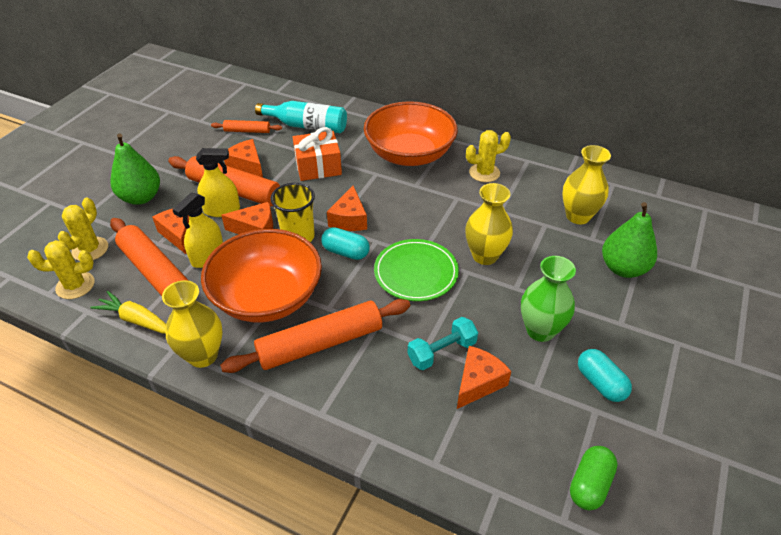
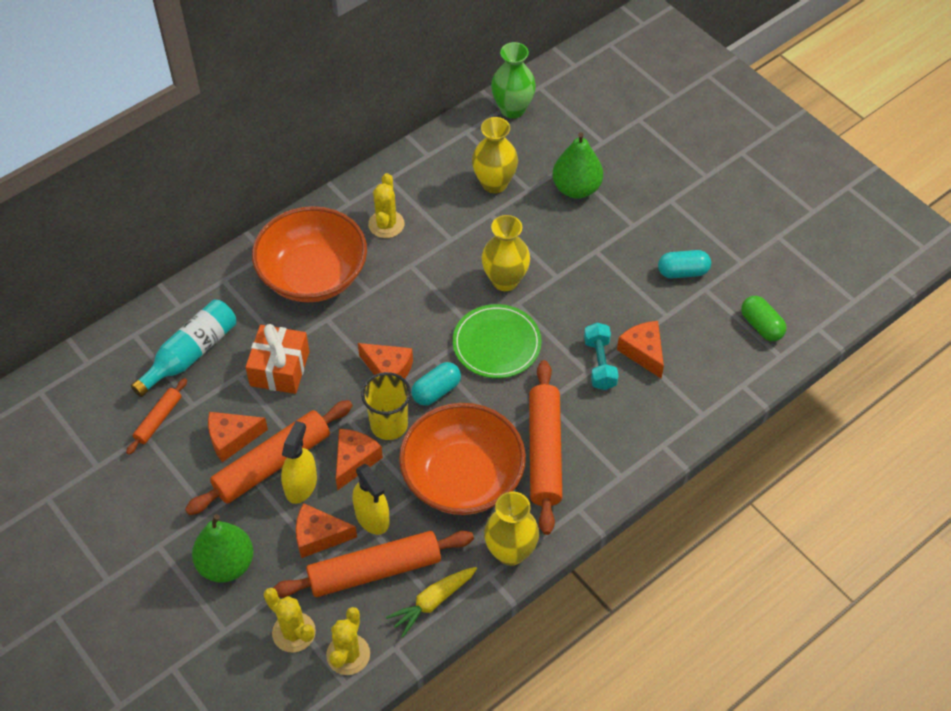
camera: 65 degrees left, 10 degrees up
(540, 330) = (612, 283): green vase -> green vase (512, 109)

